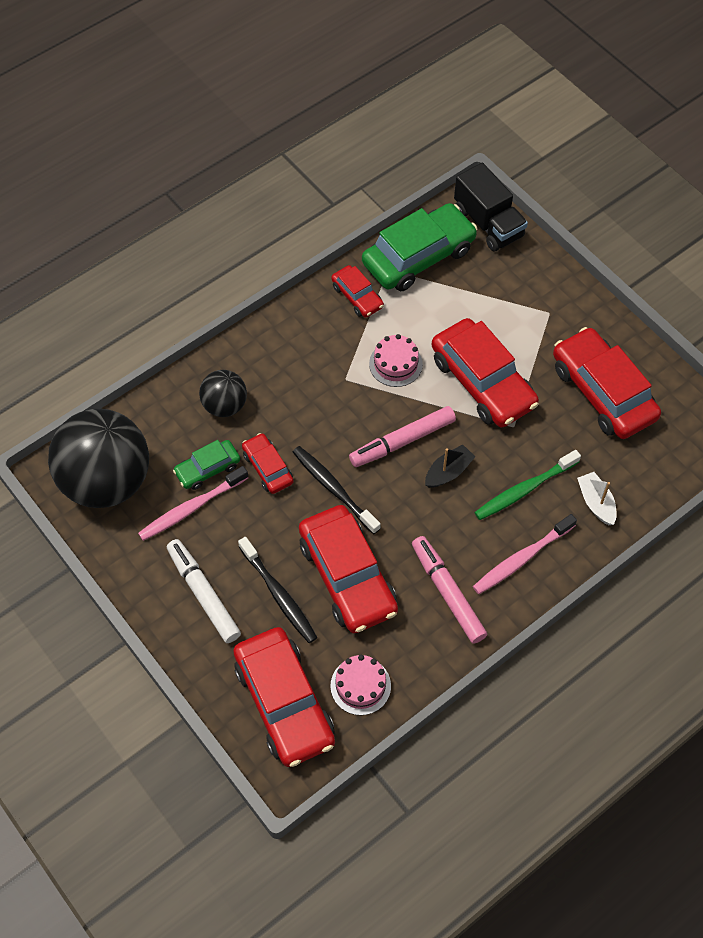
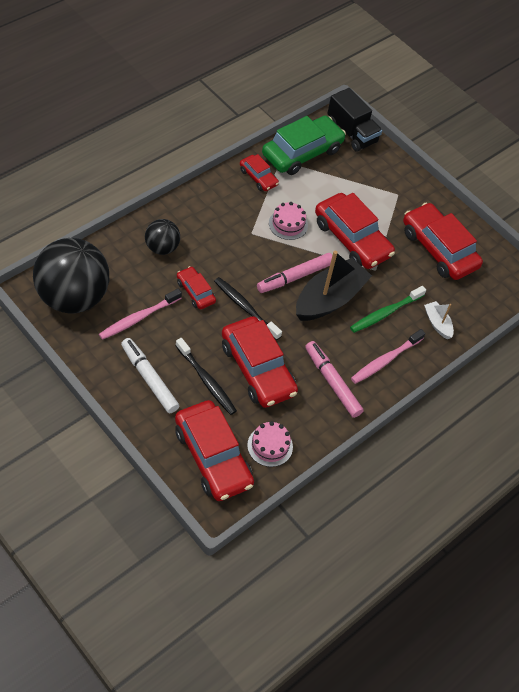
camera: 10 degrees left, 5 degrees down
(207, 469) = (150, 291): green car -> none
(448, 472) = (329, 299): black boat -> black boat, size x2.09

